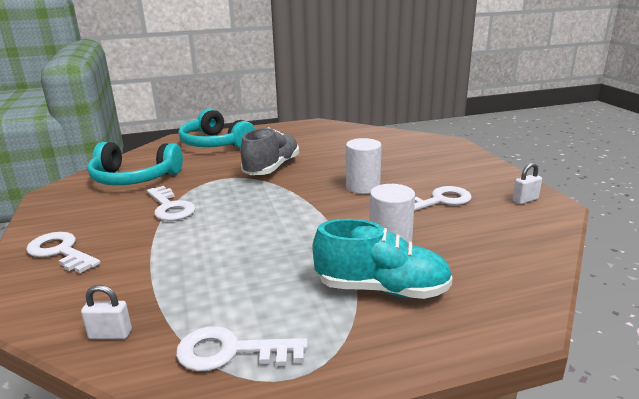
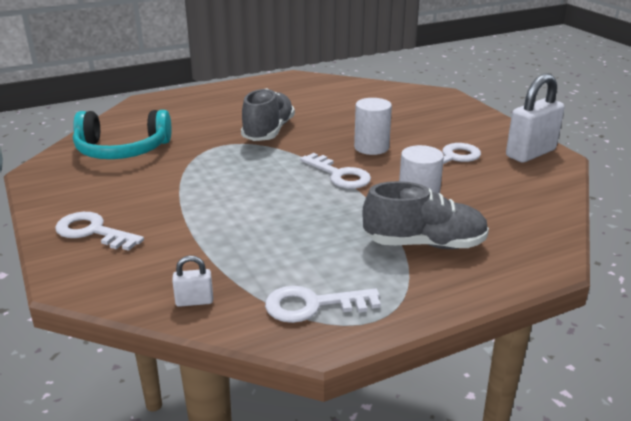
camera: 10 degrees left, 5 degrees up
(170, 207) = (182, 180): white key -> white key (339, 175)
(215, 143) = (191, 105): turquoise headphones -> none
(382, 289) = (424, 244): turquoise shoe -> grey shoe
(525, 200) = (530, 153): white padlock -> white padlock, size x2.14

